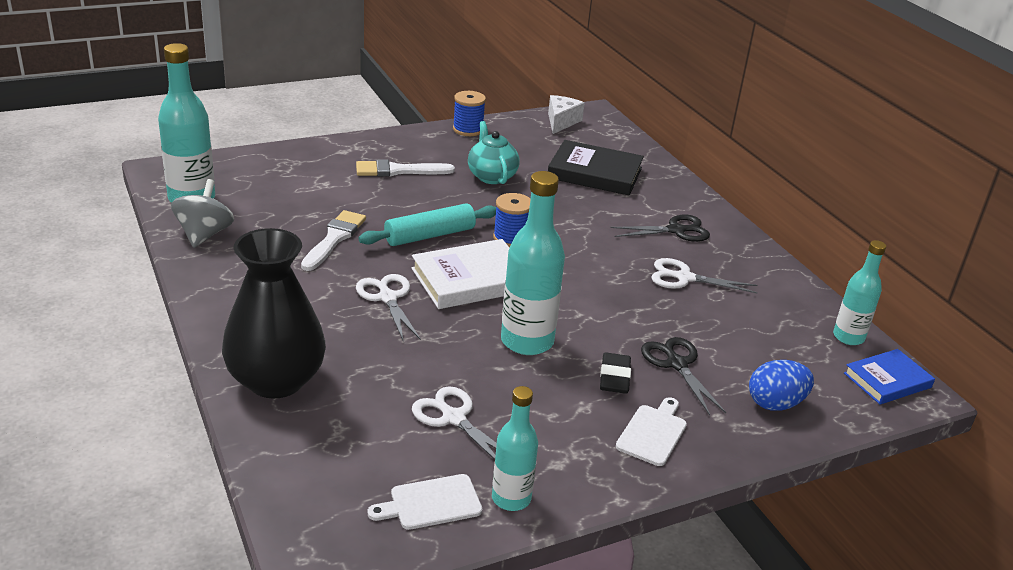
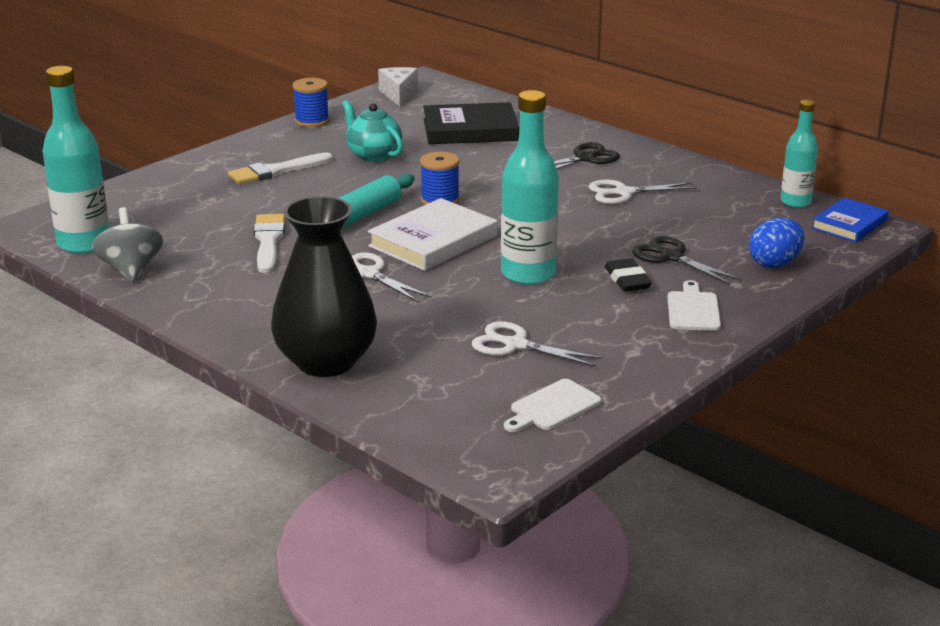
camera: 20 degrees left, 5 degrees down
(511, 498) = (616, 385): turquoise bottle -> none

